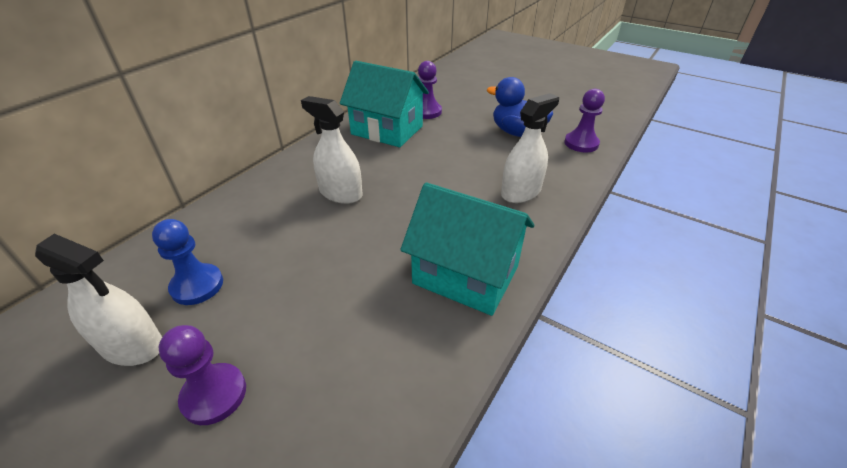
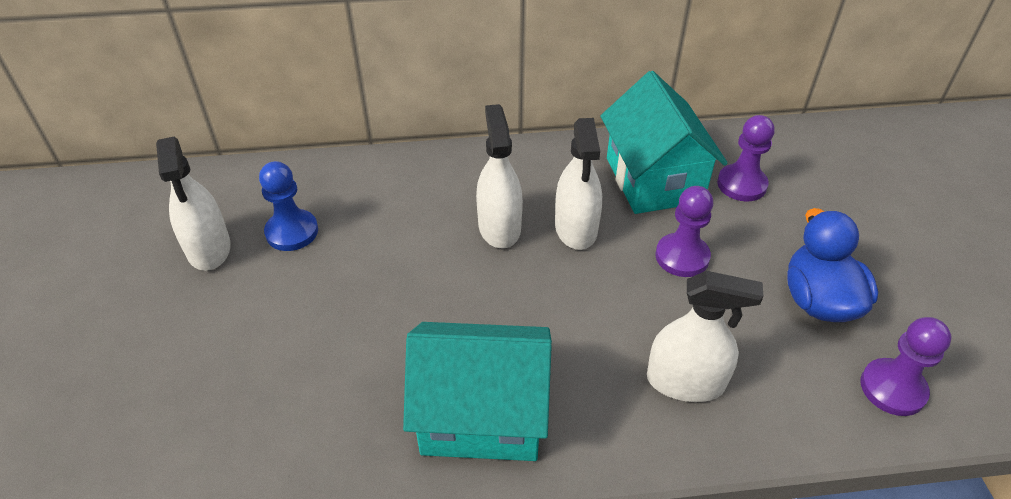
camera: 50 degrees right, 5 degrees up
(214, 395) = (204, 333): purple pawn -> purple pawn (682, 257)
(381, 169) = (576, 228): none -> white spray bottle
(465, 275) = (482, 415): turquoise house -> turquoise house turned 75 degrees counterclockwise

